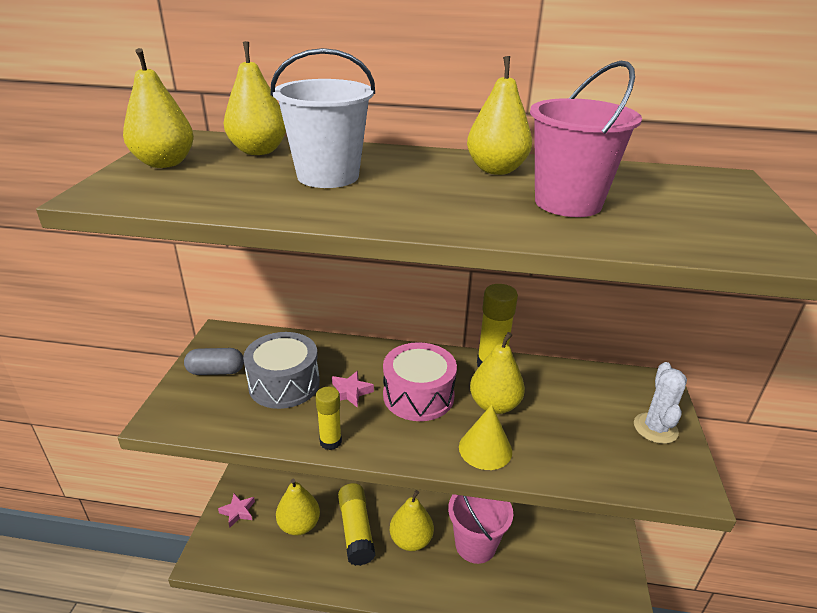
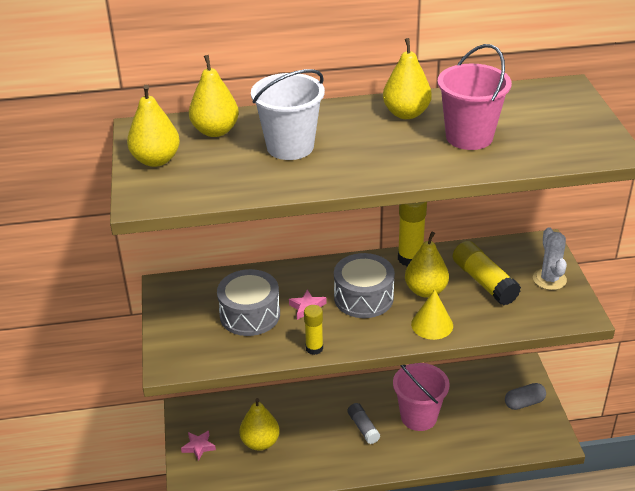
camera: 15 degrees left, 5 degrees up
(216, 371) = (185, 318): grey capsule -> grey capsule (524, 403)
(356, 530) = (312, 433): yellow glue stick -> yellow glue stick (484, 282)
(411, 540) = (363, 428): yellow pear -> grey glue stick
(418, 395) = (363, 297): pink drum -> grey drum

